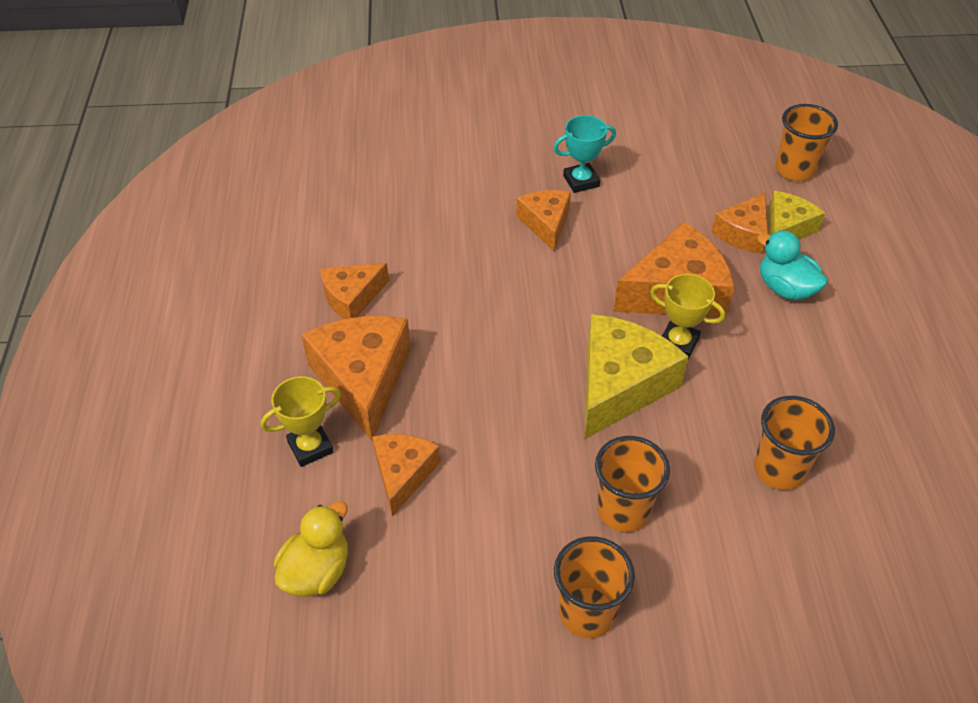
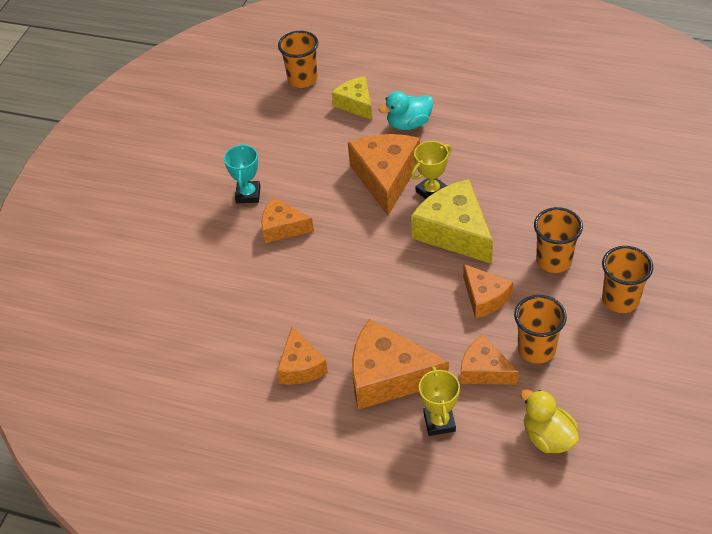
camera: 65 degrees left, 0 degrees up
(743, 233) = (349, 126): orange cheese -> orange cheese (485, 298)
(779, 469) = (549, 178): orange cup -> orange cup (536, 349)

